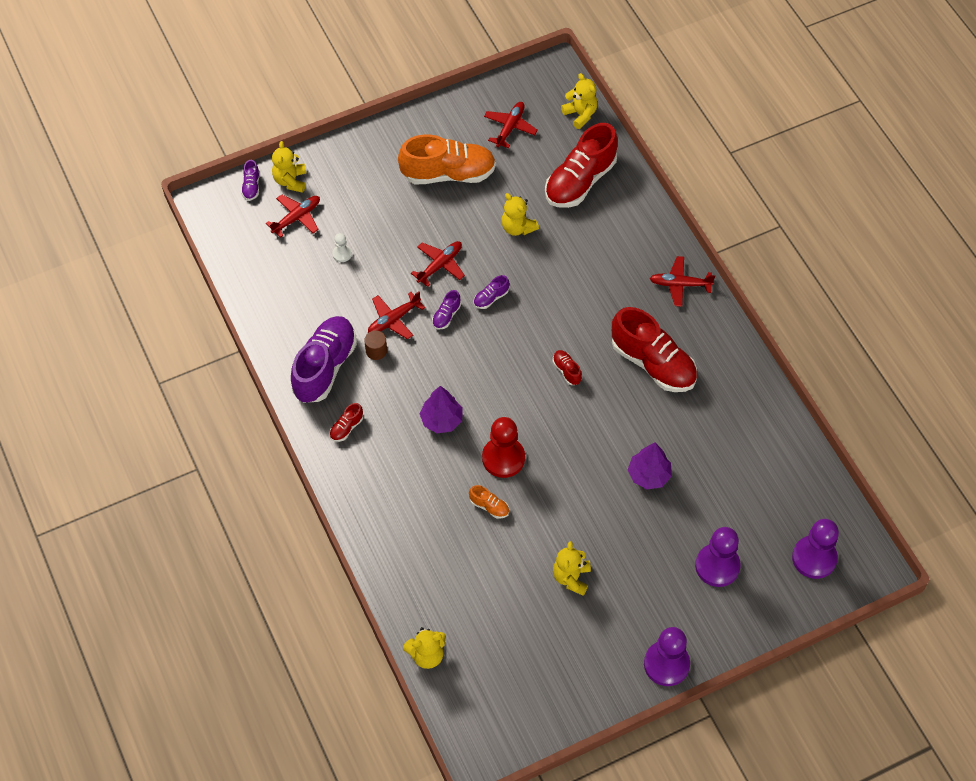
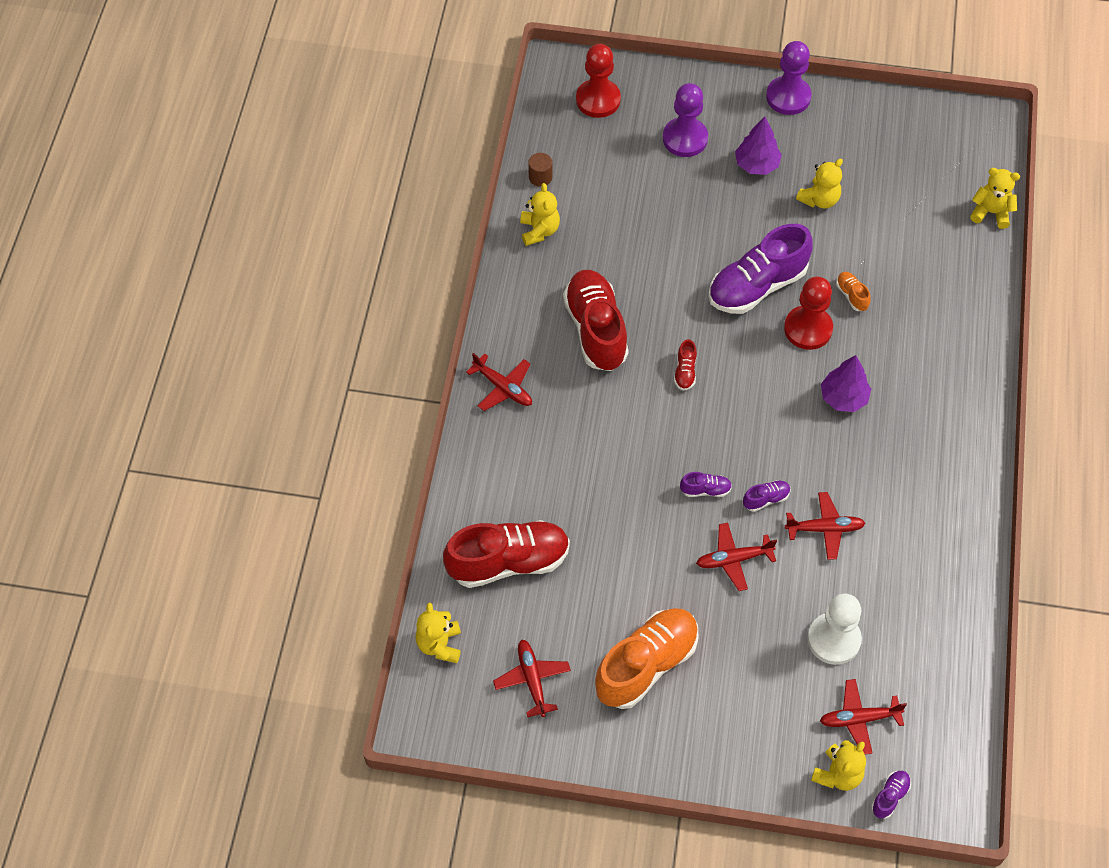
camera: 145 degrees left, 0 degrees up
(325, 367) = (930, 521): purple shoe -> purple shoe (757, 286)
(342, 254) = (834, 639): white pawn -> white pawn, size x2.09
(346, 428) = (945, 446): red shoe -> none
(376, 351) = (865, 506): brown cylinder -> brown cylinder (540, 177)
(448, 173) = (646, 665): orange shoe -> orange shoe turned 105 degrees clockwise
(510, 127) = (532, 680): red plane -> red plane turned 105 degrees clockwise
(517, 227) = (618, 550): yellow teddy bear -> yellow teddy bear (539, 230)
(649, 475) = (683, 238): purple tree -> purple tree (757, 165)
(814, 558) = (598, 100): purple pawn -> red pawn

